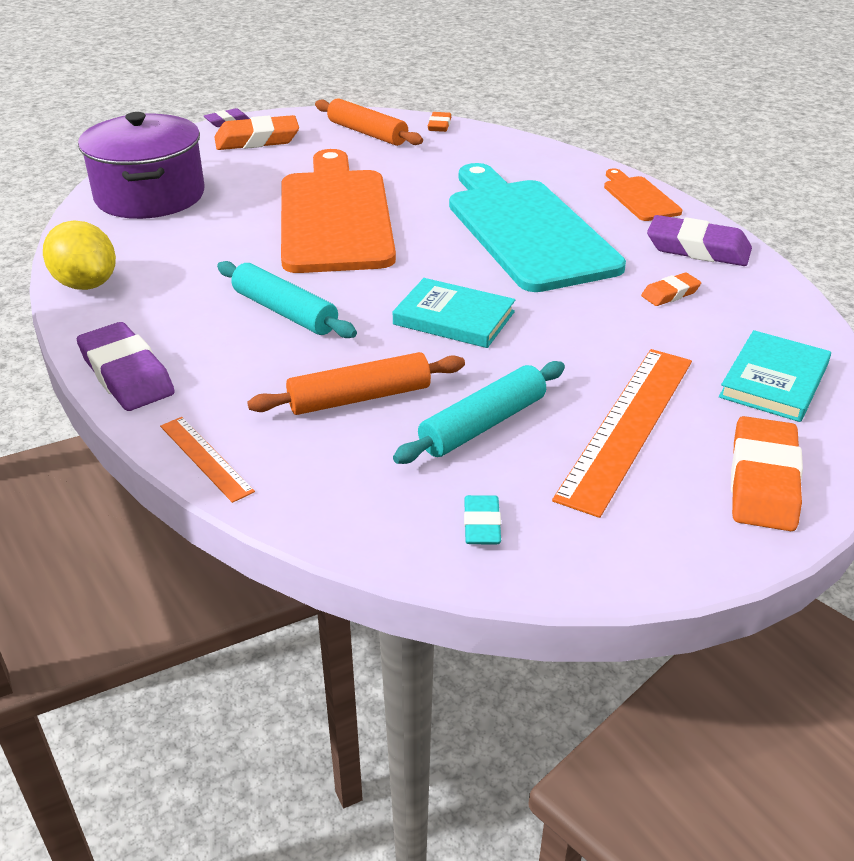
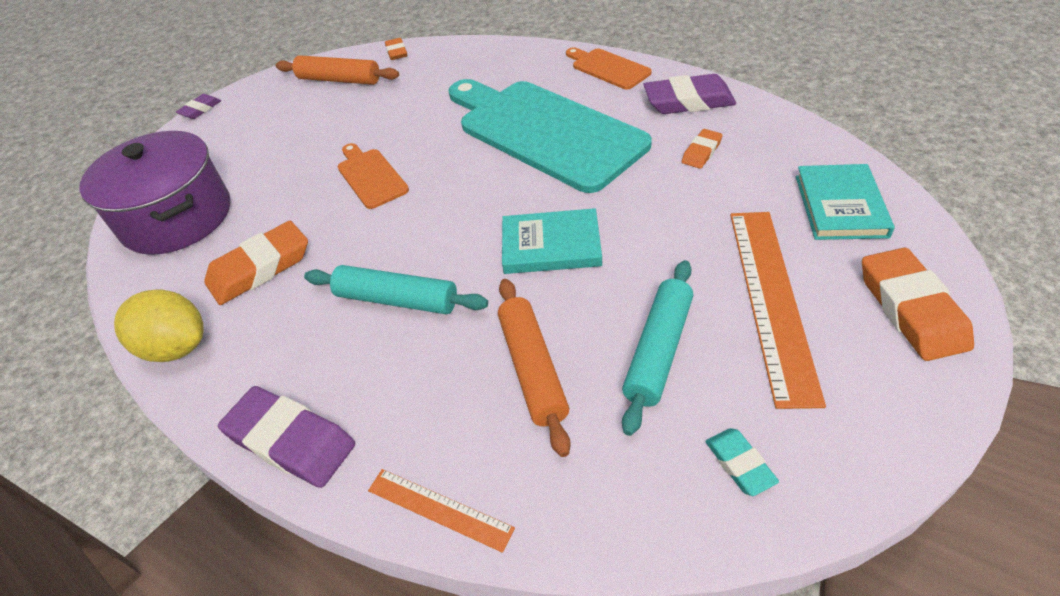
camera: 20 degrees left, 10 degrees up
(257, 140) = (242, 120): orange eraser -> orange eraser (260, 268)
(335, 216) = (370, 176): orange cutting board -> orange cutting board, size x0.45
(359, 398) = (533, 369): orange rolling pin -> orange rolling pin turned 60 degrees counterclockwise

